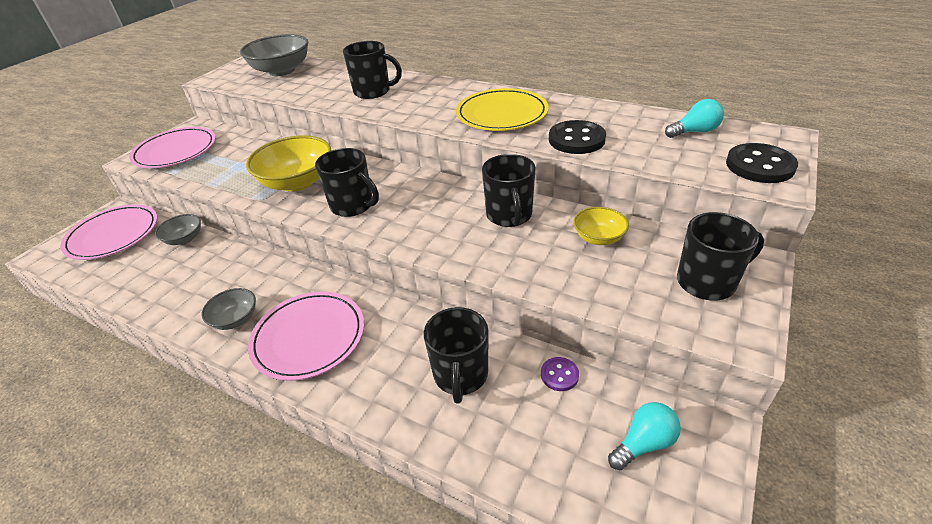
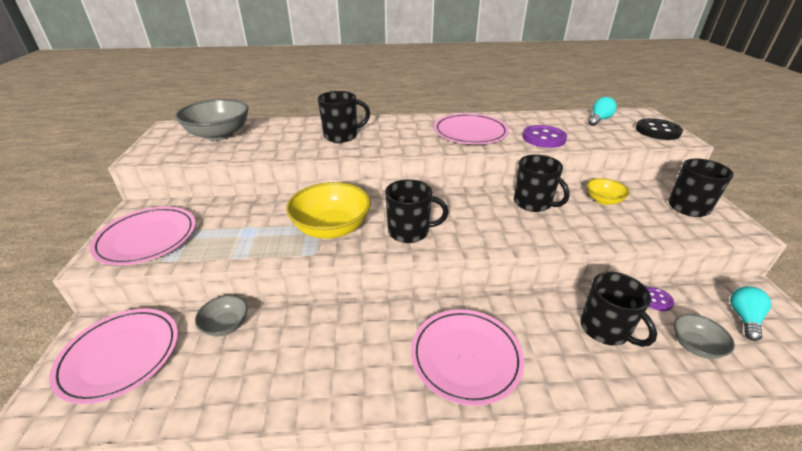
camera: 35 degrees left, 5 degrees down
(235, 319) = (379, 374): grey bowl -> grey bowl (695, 346)
(502, 114) = (470, 132): yellow plate -> pink plate
(576, 139) = (543, 138): black button -> purple button

